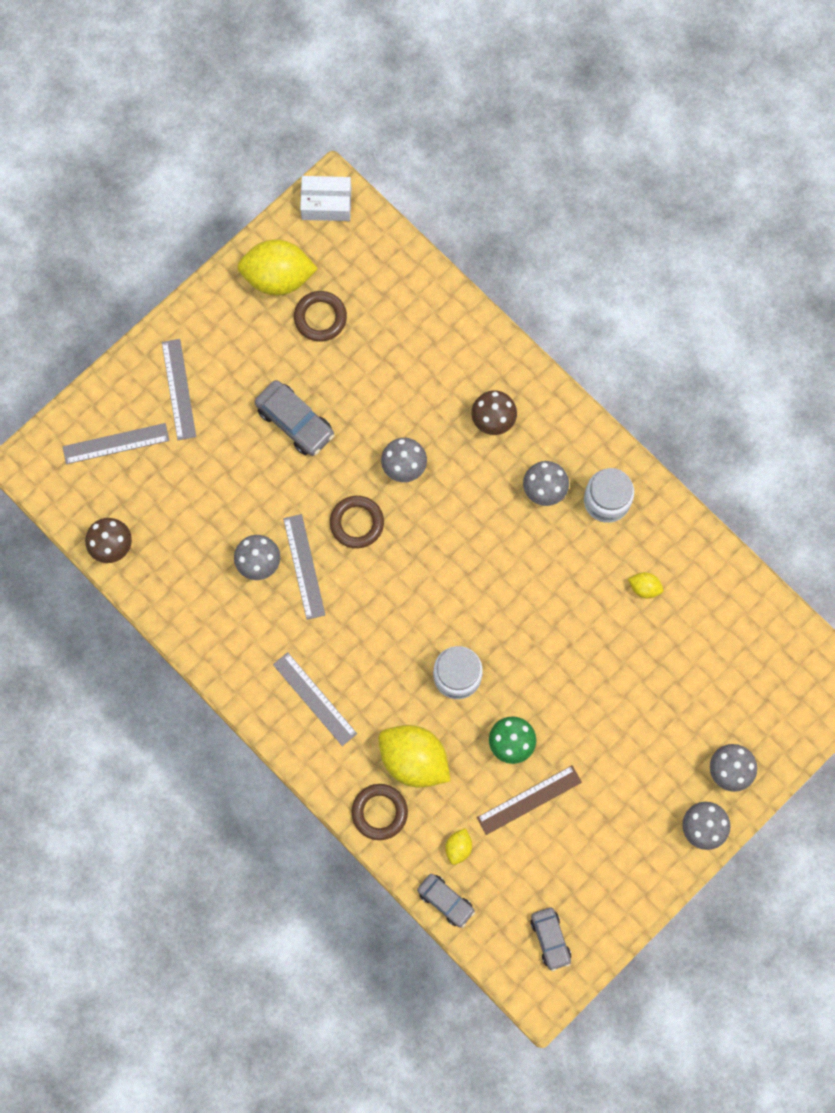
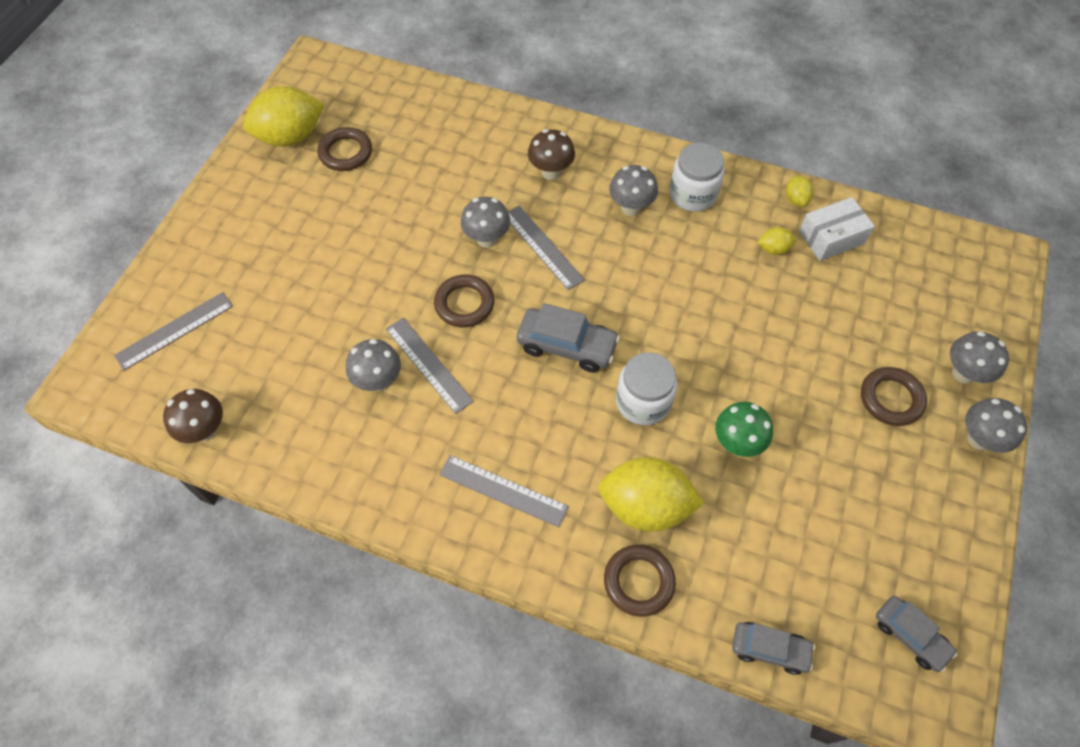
camera: 25 degrees left, 15 degrees down
(179, 389) = (226, 258): grey ruler -> grey ruler (543, 247)
(295, 422) = (359, 242): grey car -> grey car (567, 346)
(326, 203) = (312, 70): white box -> white box (831, 237)
(458, 847) = (747, 580): yellow lemon -> yellow lemon (796, 199)
(529, 800) = (791, 492): brown ruler -> none
(655, 764) = (891, 399): none -> brown ring

